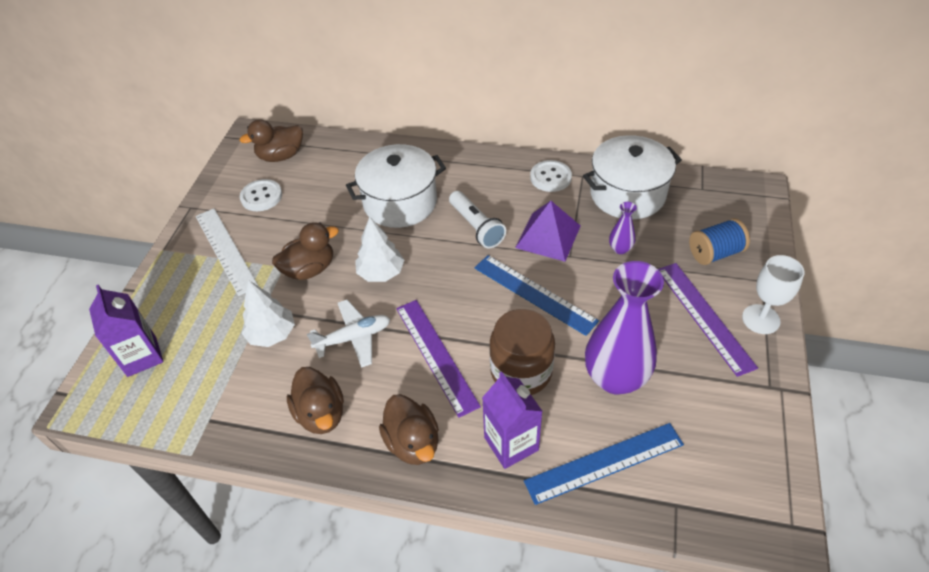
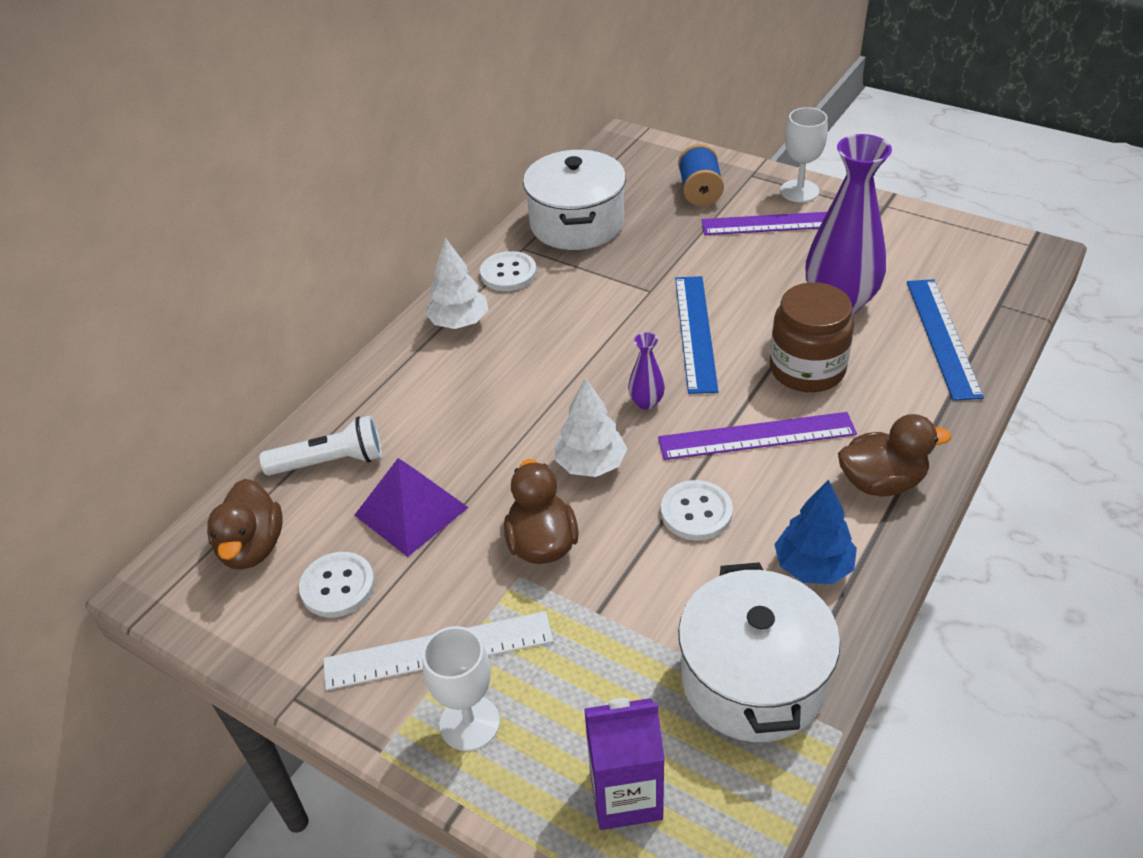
camera: 70 degrees left, 5 degrees down
(181, 278) = (469, 723): none -> white goblet
(272, 334) = (651, 606): white tree -> white tree (459, 322)
(321, 414) = (813, 566): brown duck -> blue tree
(354, 338) = (696, 512): white plane -> white button
(400, 202) = (463, 420): white pot -> white pot (753, 679)
(476, 227) = (557, 356): white flashlight -> white flashlight (330, 462)
(511, 443) = (903, 399): purple carton -> none
(534, 294) = (696, 332): blue ruler -> blue ruler turned 60 degrees counterclockwise
(548, 236) = (609, 300): purple pyramid -> purple pyramid (411, 511)
(620, 249) = (659, 251): purple vase -> purple vase (646, 402)

